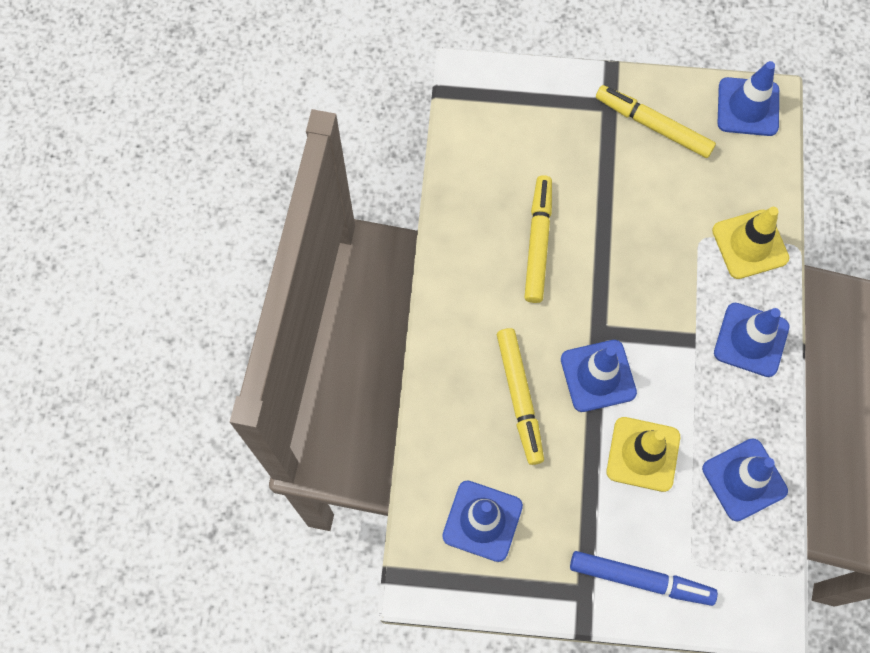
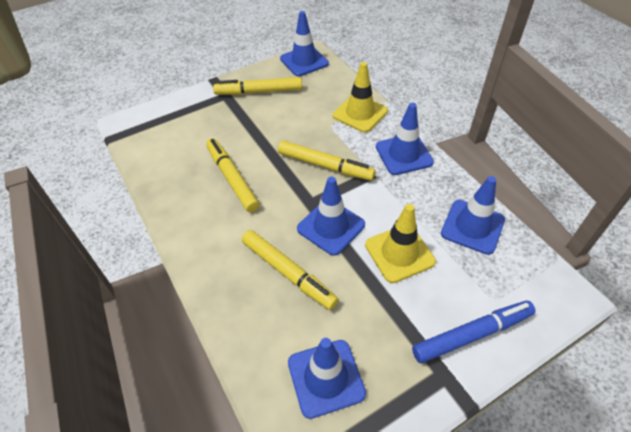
camera: 35 degrees left, 20 degrees down
(650, 294) = (325, 166): none -> yellow marker

